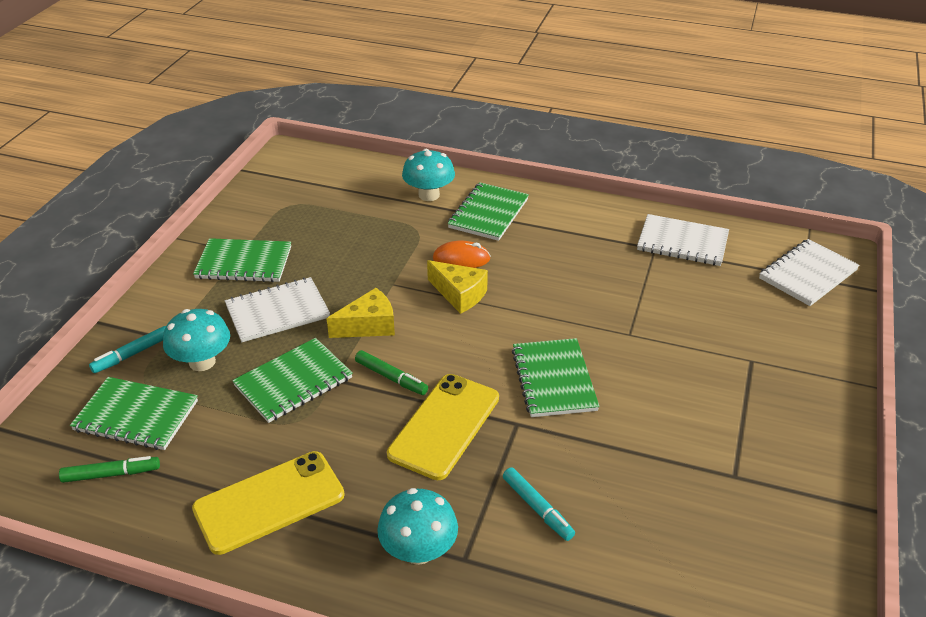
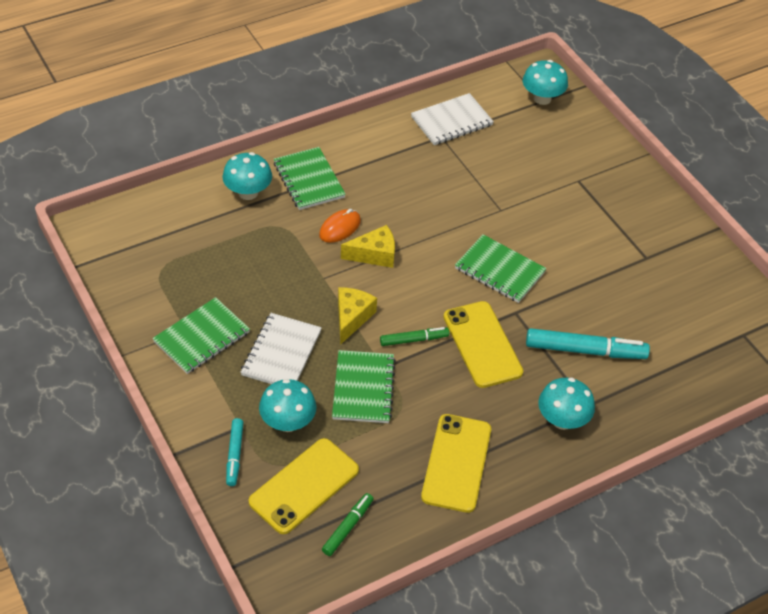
camera: 50 degrees left, 10 degrees up
(136, 416) = (304, 486): green notebook -> yellow phone
(537, 508) = (585, 350): turquoise marker -> turquoise marker, size x1.75
(807, 274) = (542, 98): white notebook -> turquoise mushroom

